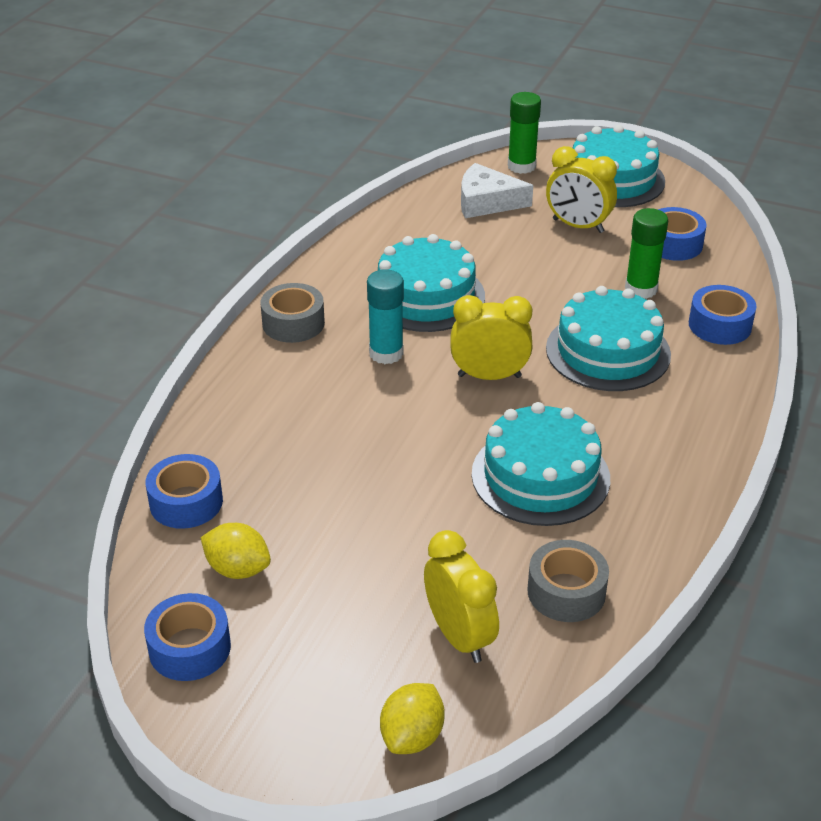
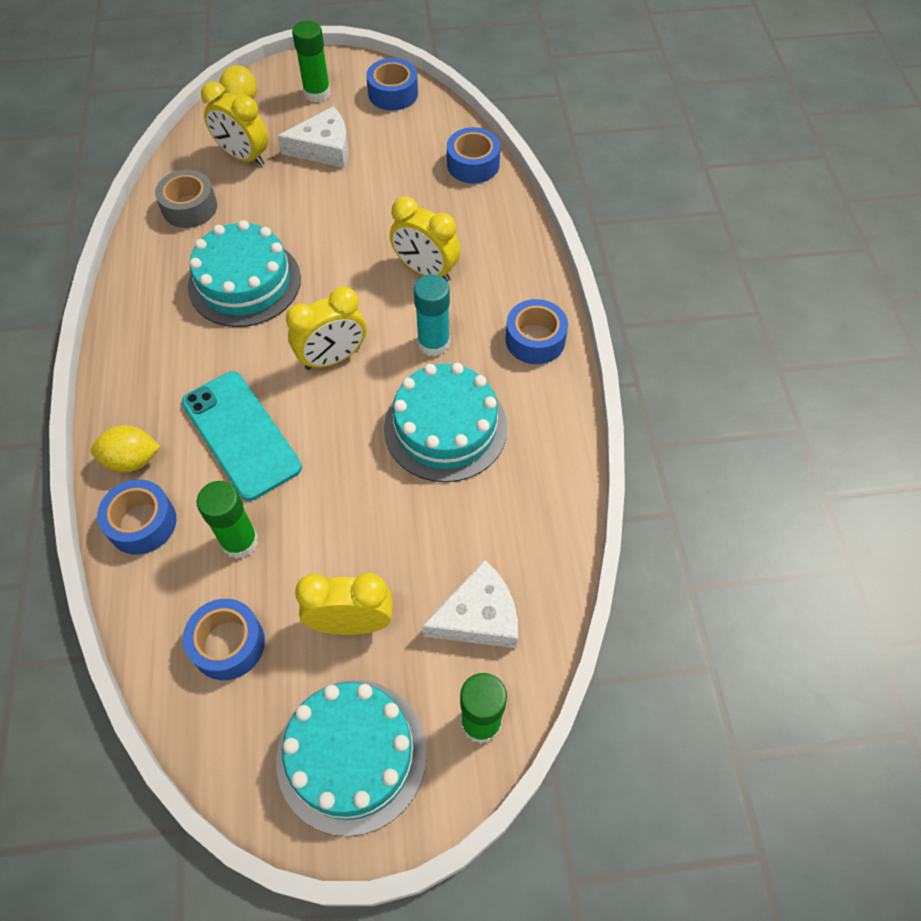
camera: 150 degrees right, 20 degrees up
(238, 569) = (403, 140): yellow lemon -> yellow lemon (132, 460)
(293, 323) = (535, 339): grey tape -> blue tape
(293, 699) = (317, 93): none -> green glue stick
(341, 414) = (426, 270): none -> yellow clock
(346, 603) = (323, 148): none -> white cheese
(608, 351) = (241, 435): turquoise cake -> turquoise phone

